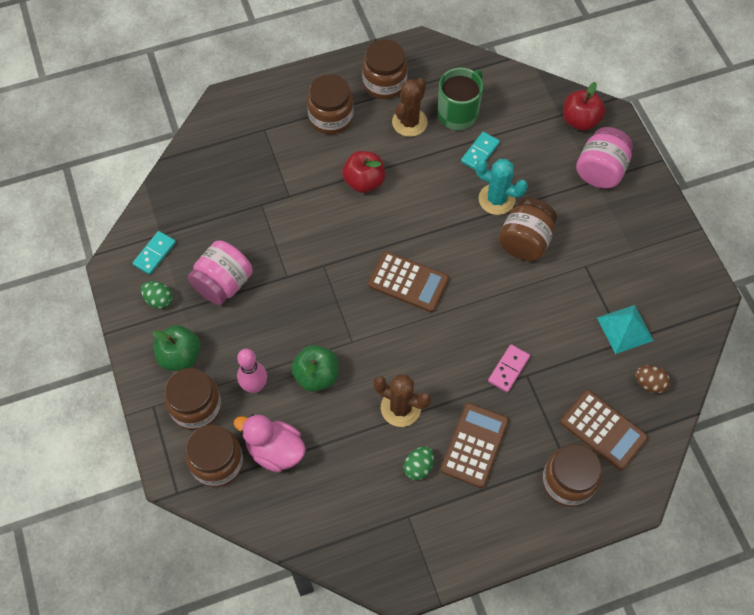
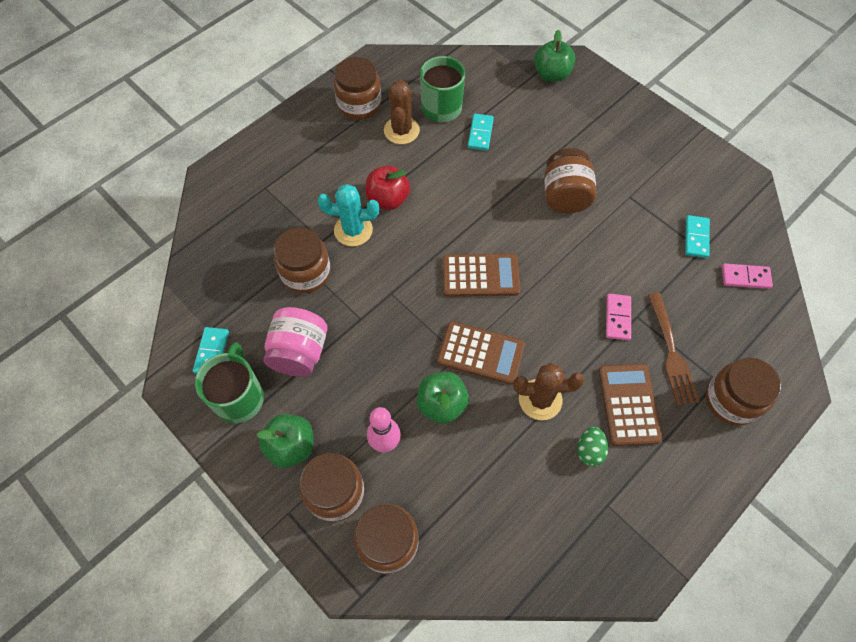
camera: 25 degrees left, 0 degrees up
(159, 300) = (239, 397): green egg -> green mug
(275, 450) = (440, 500): pink duck -> none
(331, 117) = (325, 153): brown jar -> brown jar (306, 273)
(496, 199) = (518, 169): turquoise cactus -> turquoise cactus (353, 230)
(539, 420) = (671, 353): none -> brown fork
(580, 121) = (551, 75): red apple -> green apple
(600, 171) = (593, 110): pink jar -> none
(603, 430) = (732, 337): brown calculator -> brown calculator (480, 353)
(625, 329) = (696, 238): turquoise pyramid -> turquoise domino
(649, 383) = (745, 277): brown egg -> pink domino

